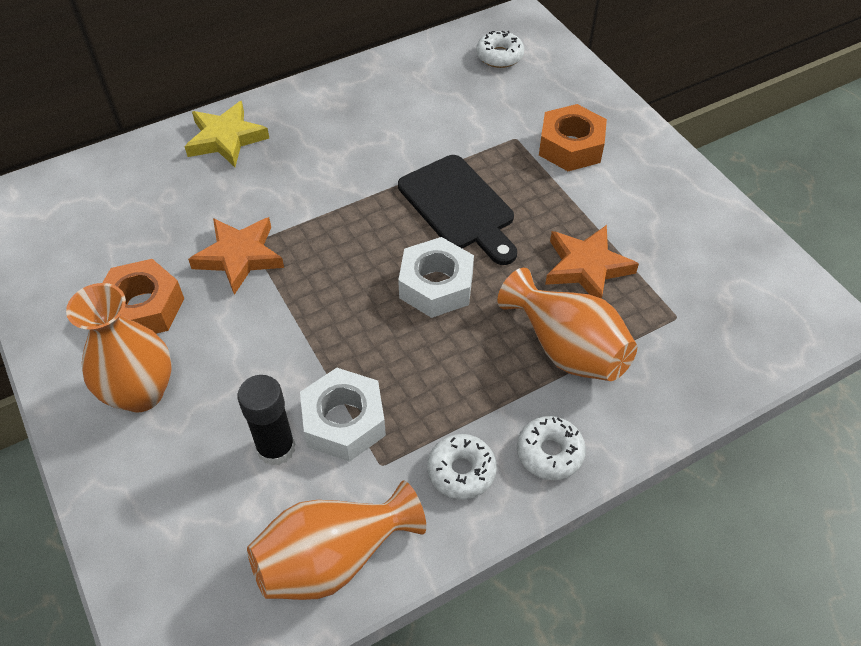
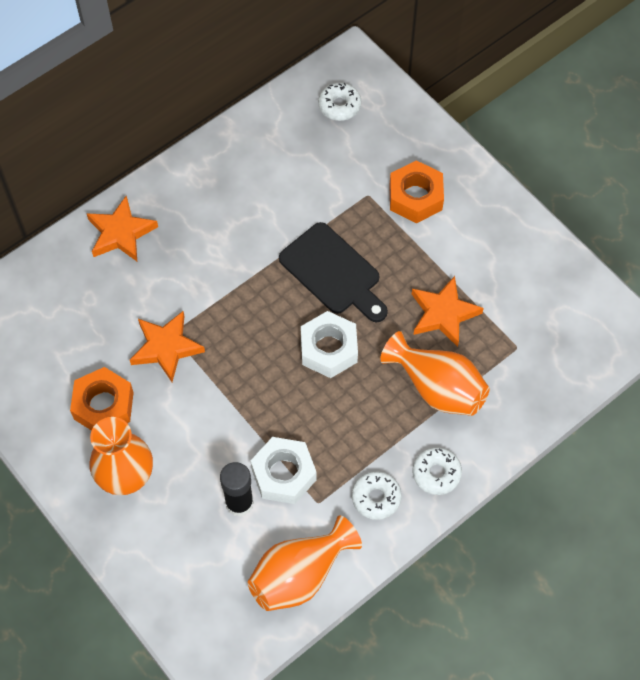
camera: 10 degrees left, 10 degrees up
(226, 138) = (121, 233): yellow star -> orange star

